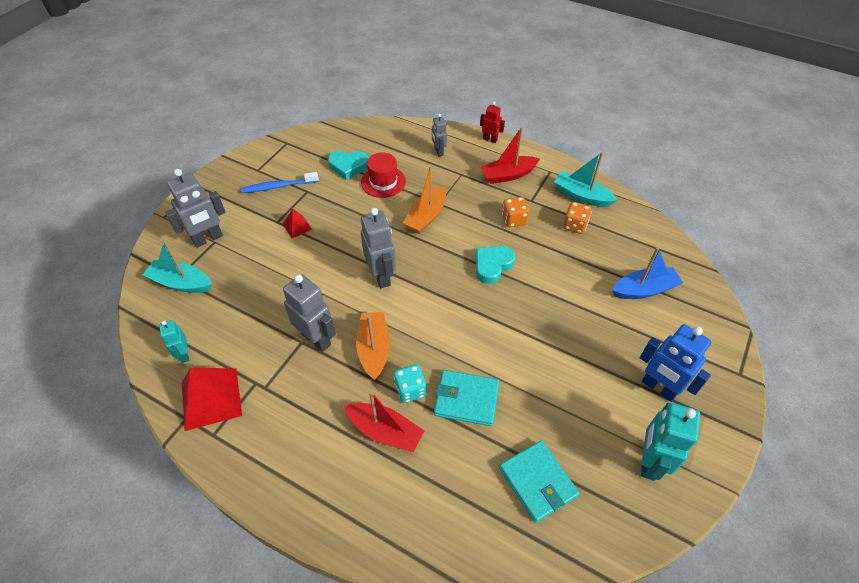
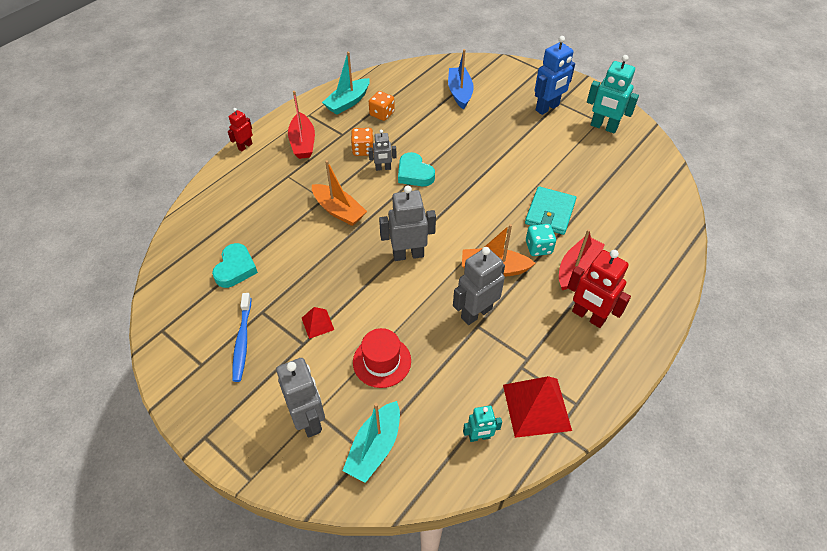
camera: 80 degrees left, 0 degrees up
(319, 444) = (588, 316): none -> red robot
(383, 182) = (274, 239): red hat -> red hat (382, 361)
(438, 152) = (246, 188): grey robot -> grey robot (383, 168)
(537, 482) = (619, 185): turquoise wallet -> none

